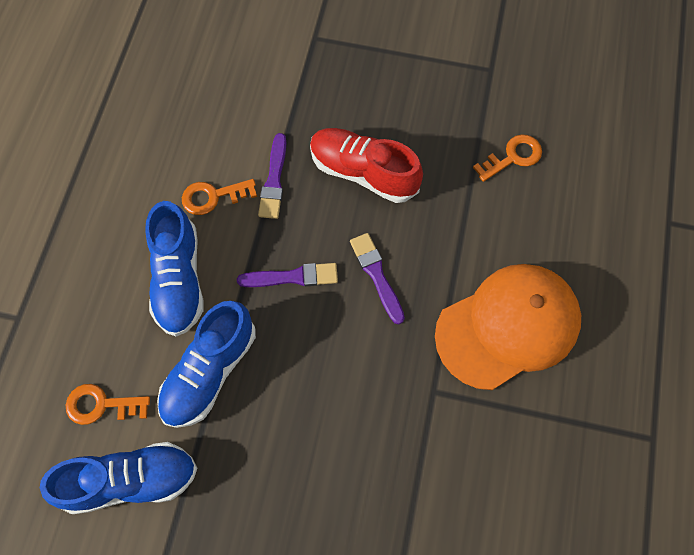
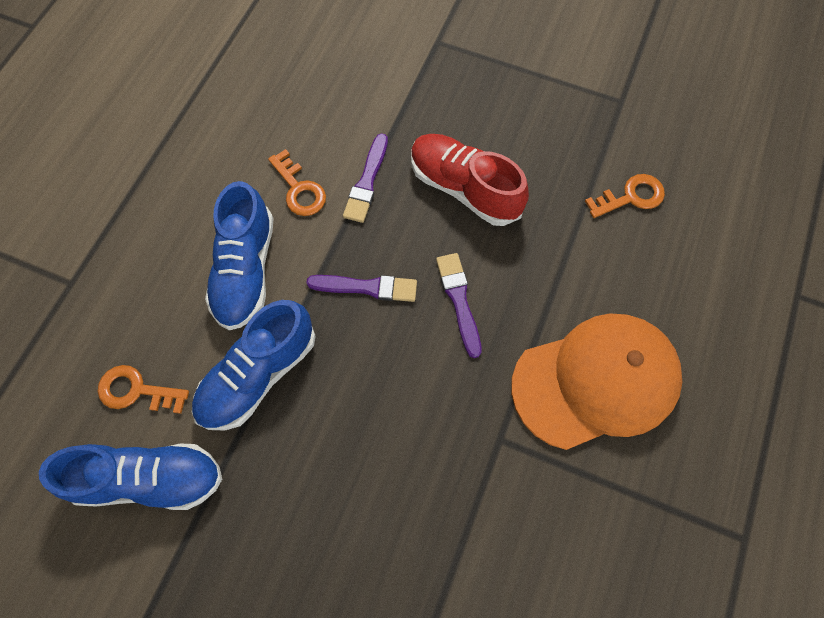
camera: 10 degrees right, 0 degrees up
(213, 197) = (299, 189): orange key -> orange key turned 120 degrees counterclockwise

